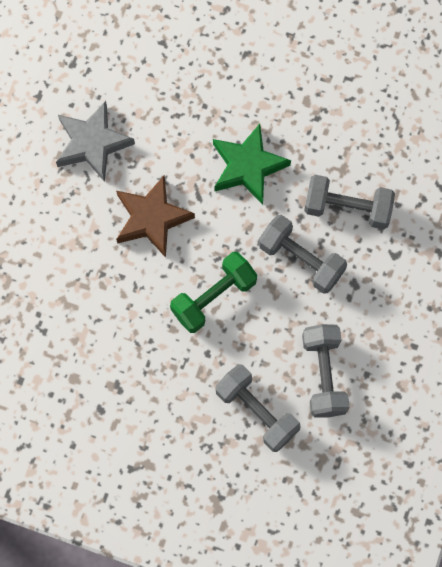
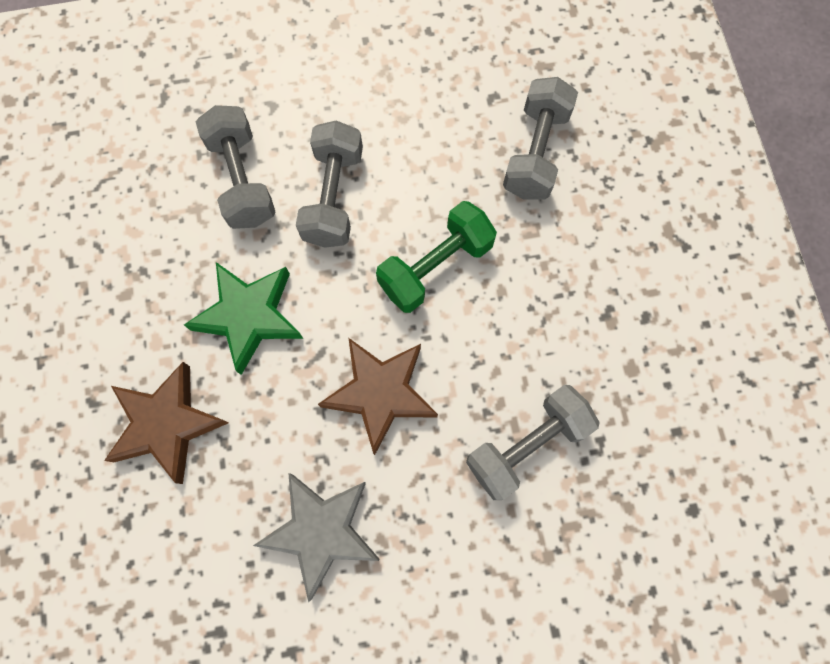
camera: 120 degrees left, 0 degrees up
(207, 89) = (167, 424): none -> brown star
(213, 297) = (435, 266): green dumbbell -> green dumbbell turned 60 degrees counterclockwise
(323, 375) = (452, 108): grey dumbbell -> grey dumbbell (527, 445)

